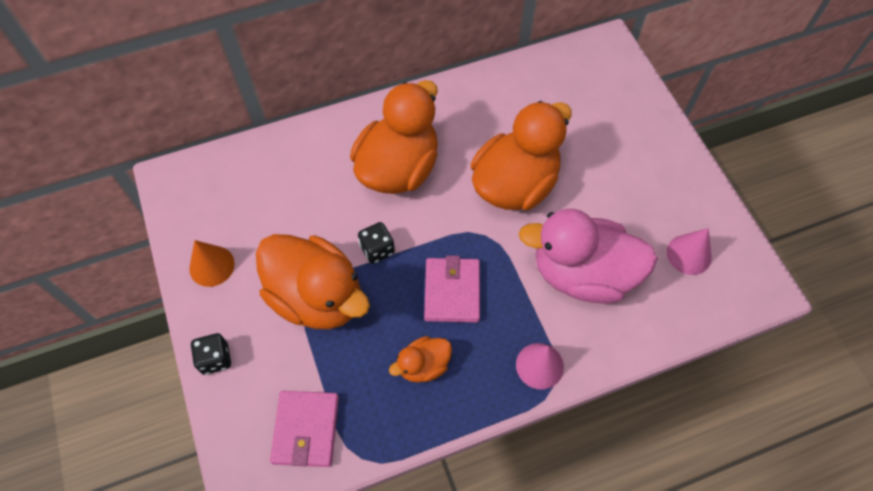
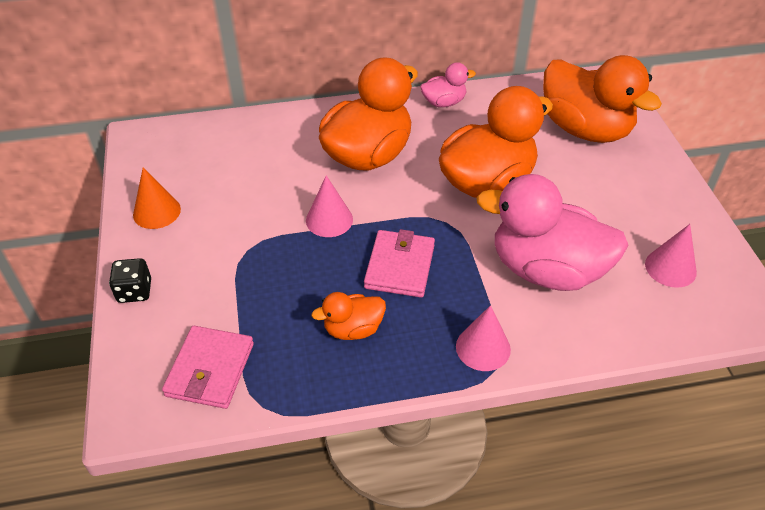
camera: 10 degrees right, 15 degrees down
(317, 297) = (256, 252): orange duck -> orange duck (585, 129)
(377, 249) = (329, 220): black dice -> pink cone
(459, 93) = (444, 102): none -> pink duck

